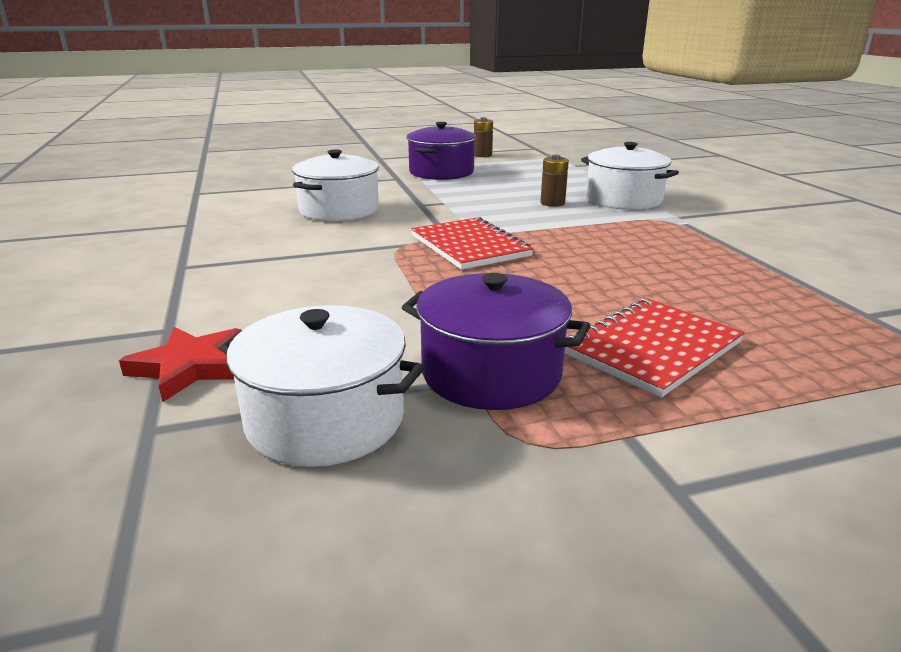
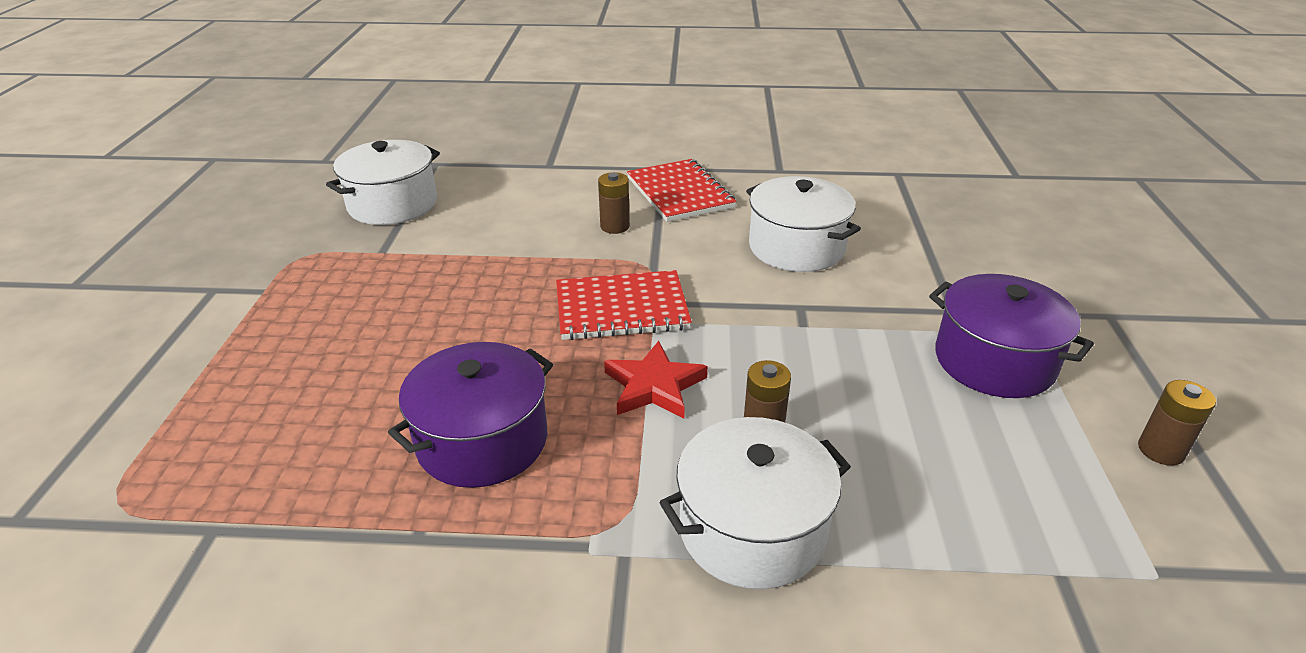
camera: 110 degrees right, 10 degrees up
(190, 367) = (490, 172): red star -> red star (654, 386)
(332, 268) = (615, 226): none -> brown battery
(491, 373) = (378, 262): purple pot -> purple pot (482, 440)
(652, 348) = (329, 341): red notebook -> red notebook (680, 193)

